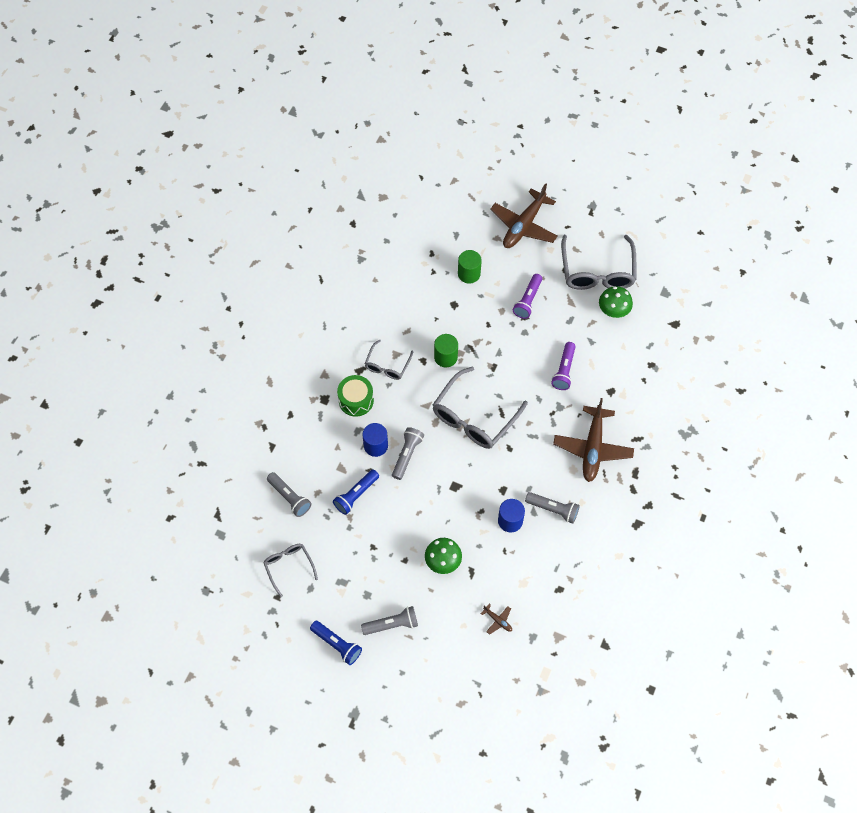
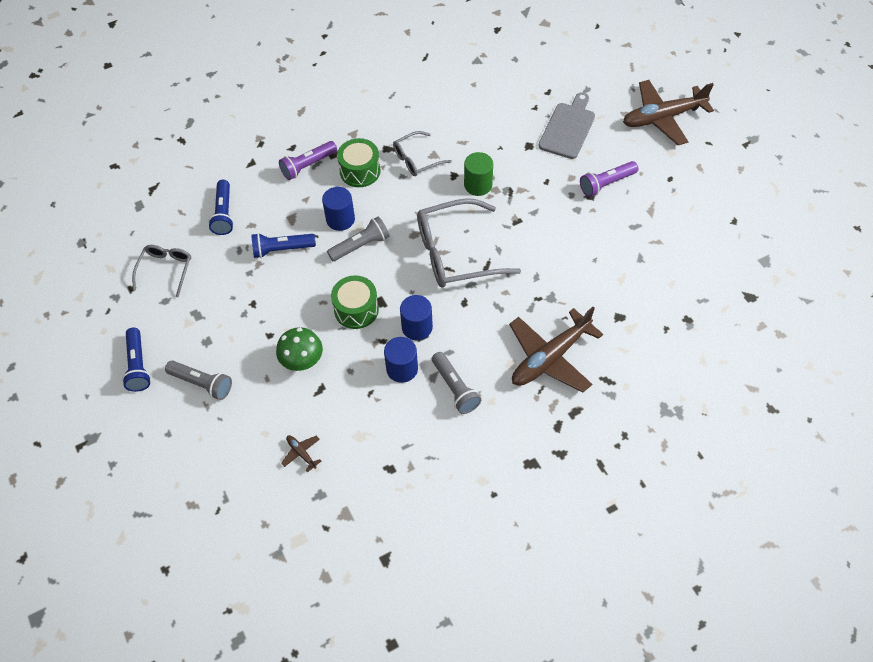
camera: 40 degrees right, 5 degrees down
(289, 497) = (224, 214): grey flashlight -> blue flashlight
(445, 502) = (356, 309): none -> green drum
(469, 274) = (568, 128): green cylinder -> grey cutting board
(495, 486) = (417, 327): none -> blue cylinder
(498, 620) = (301, 453): brown plane -> brown plane turned 150 degrees clockwise
(564, 370) = (586, 267): purple flashlight -> purple flashlight (308, 166)
(597, 271) = (705, 199): grey glasses -> none
(613, 311) = (690, 245): green mushroom -> none

